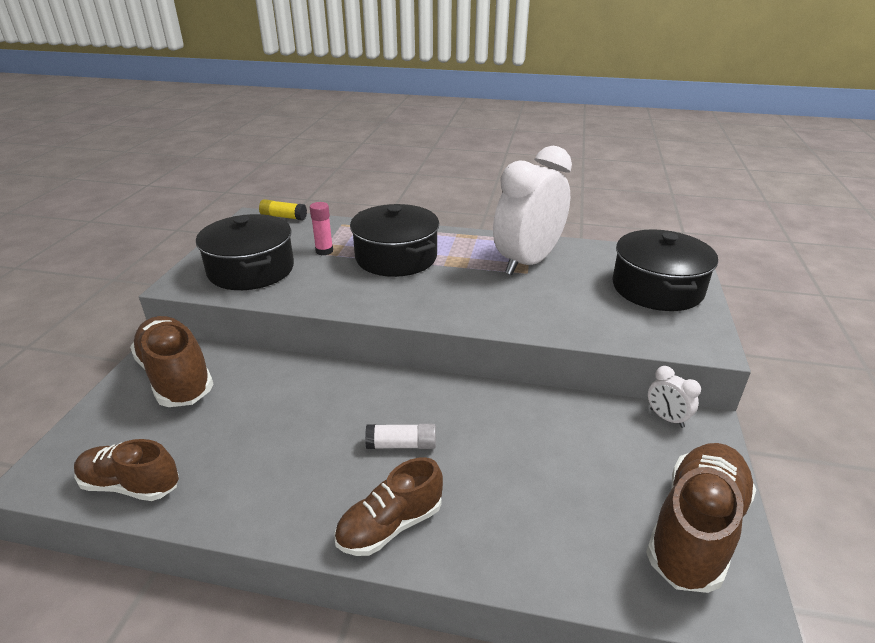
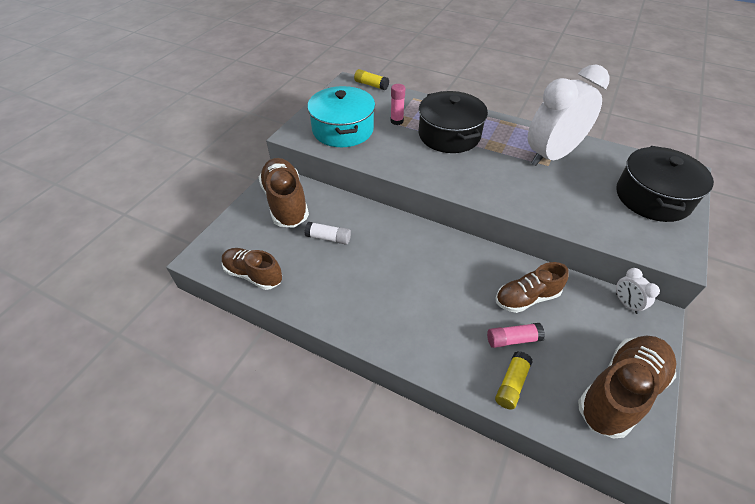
camera: 15 degrees right, 15 degrees up
(251, 269) = (343, 130): black pot -> turquoise pot
(390, 525) = (409, 339): brown shoe -> brown shoe (526, 298)
(401, 445) = (426, 283): white glue stick -> white glue stick (328, 238)
(537, 493) = (513, 339): none -> pink glue stick
(551, 554) = (511, 384): none -> yellow glue stick

